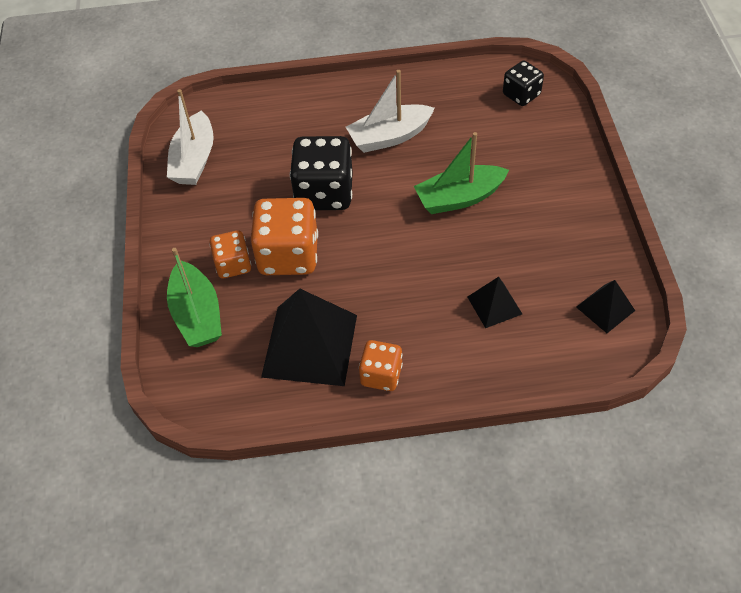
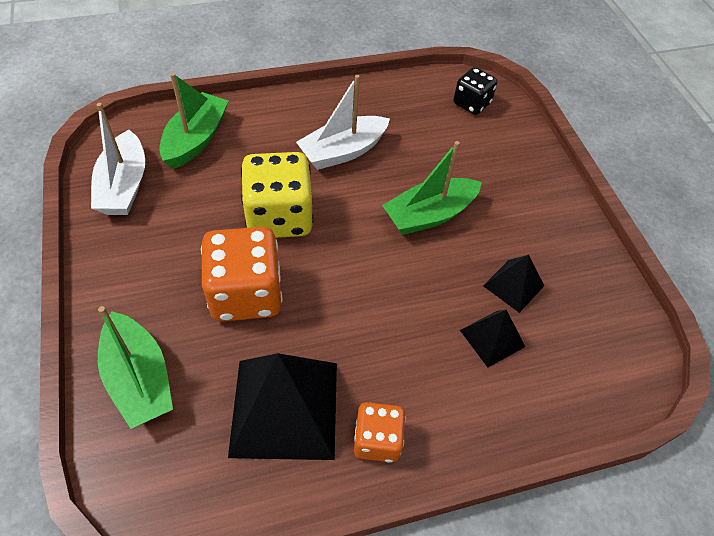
camera: 15 degrees left, 0 degrees up
(233, 265) = (180, 310): orange dice -> none
(259, 121) = (196, 139): none -> green boat
(324, 193) = (279, 217): black dice -> yellow dice
(605, 308) = (612, 333): black pyramid -> black pyramid (513, 285)

